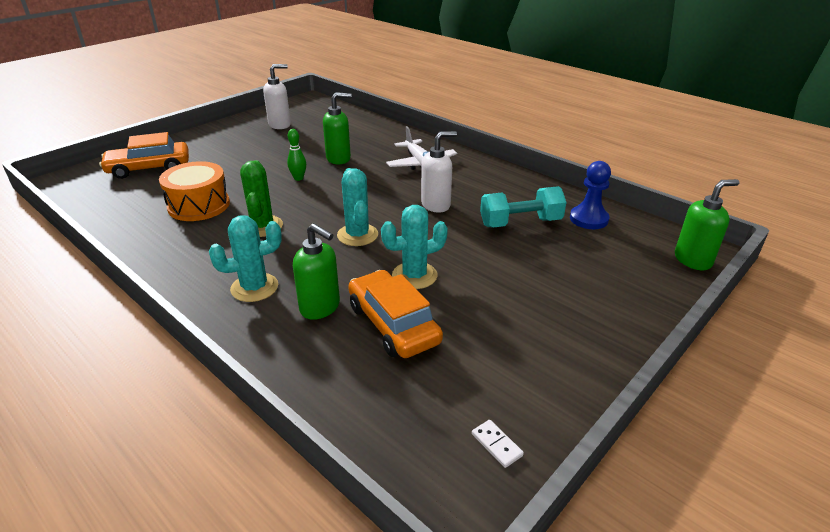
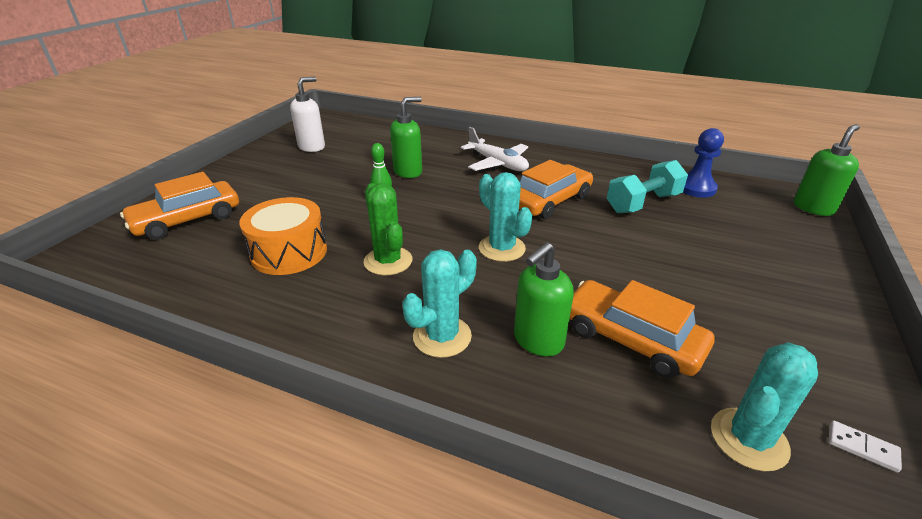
camera: 20 degrees left, 0 degrees up
(320, 307) = (538, 340): green soap dispenser -> green soap dispenser turned 120 degrees clockwise
(414, 276) = (600, 279): turquoise cactus -> turquoise cactus (748, 439)
(436, 205) = (550, 201): white soap dispenser -> orange car

